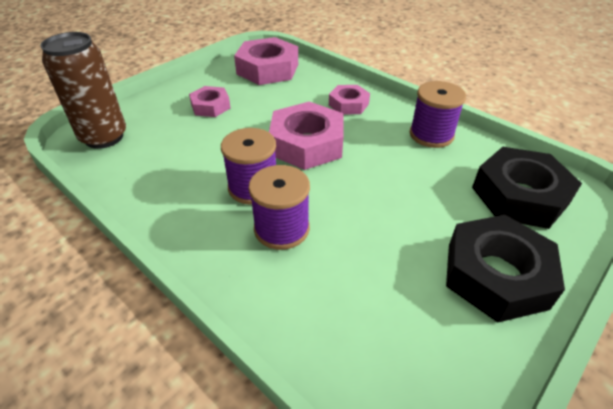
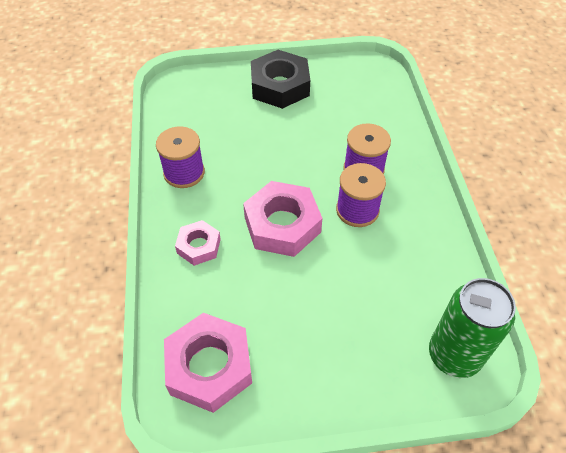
camera: 140 degrees left, 10 degrees up
(104, 137) = (454, 355): brown can -> green can
(210, 106) = (324, 335): pink nut -> none
(519, 195) = (204, 105): black nut -> none

